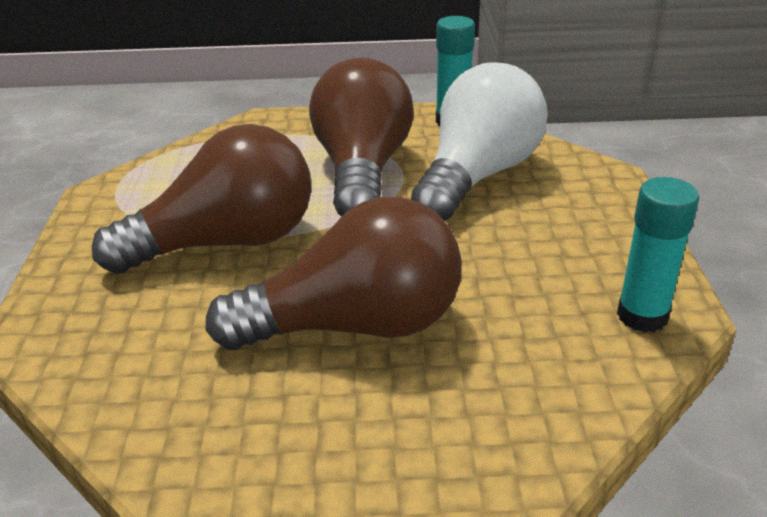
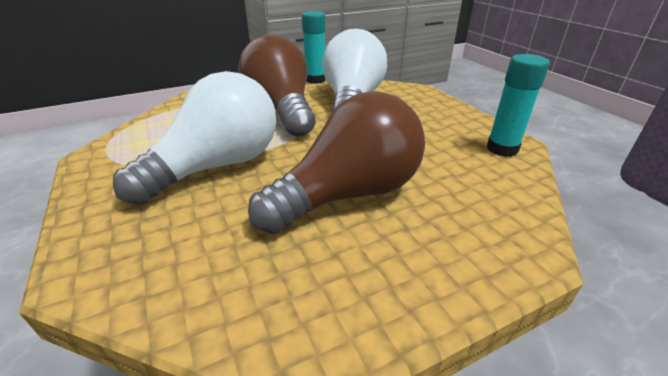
camera: 25 degrees left, 0 degrees up
(226, 243) = (218, 166): brown light bulb -> white light bulb

